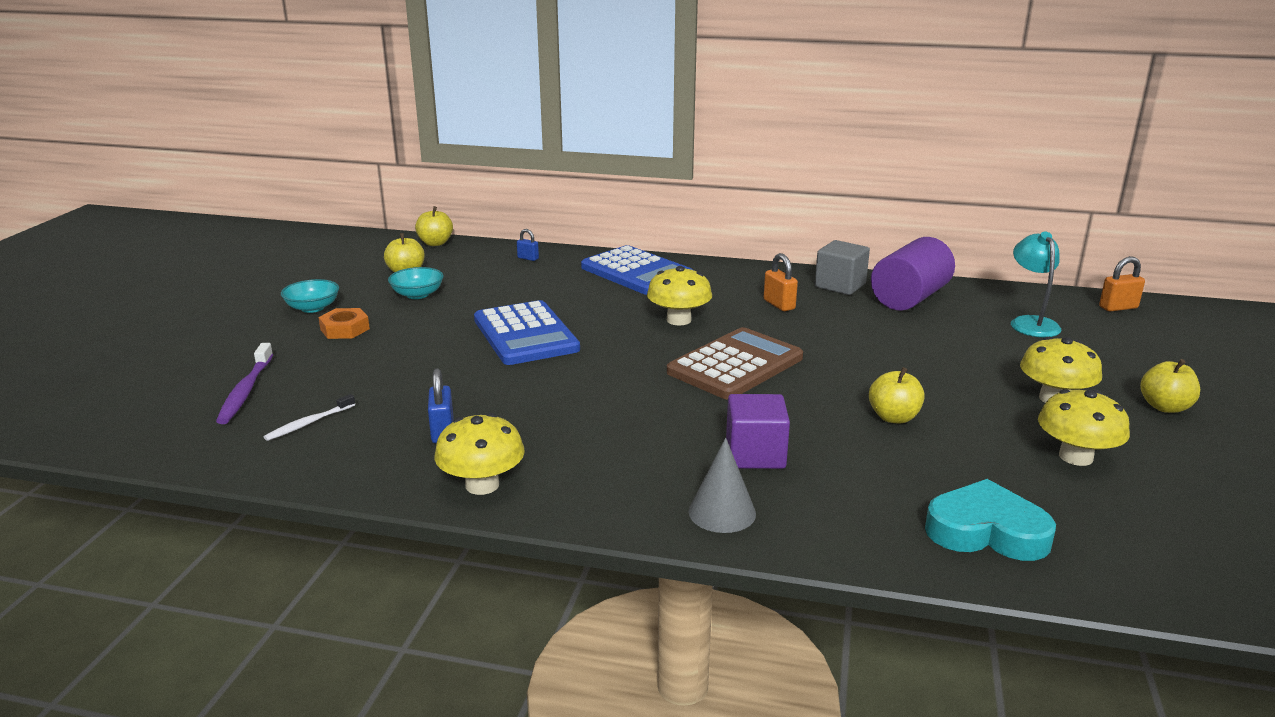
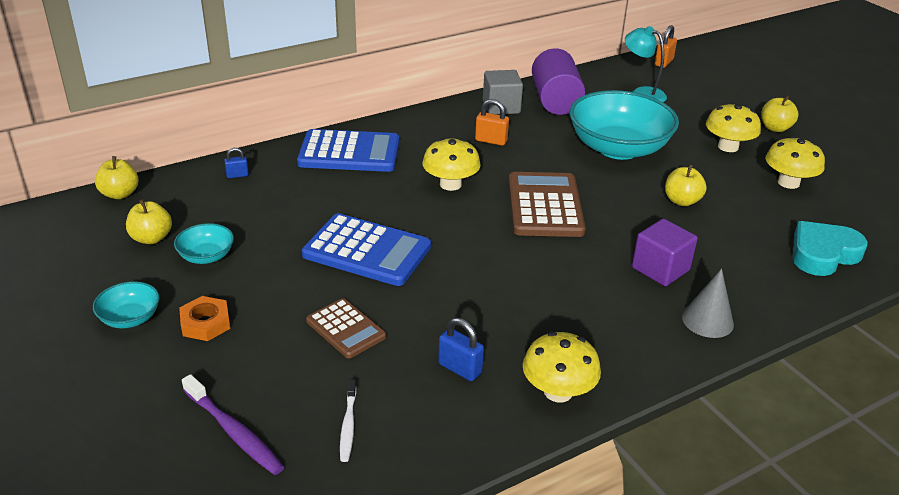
camera: 45 degrees left, 10 degrees up
(418, 371) = (346, 329): none -> brown calculator
(906, 354) = (618, 148): none -> turquoise bowl

